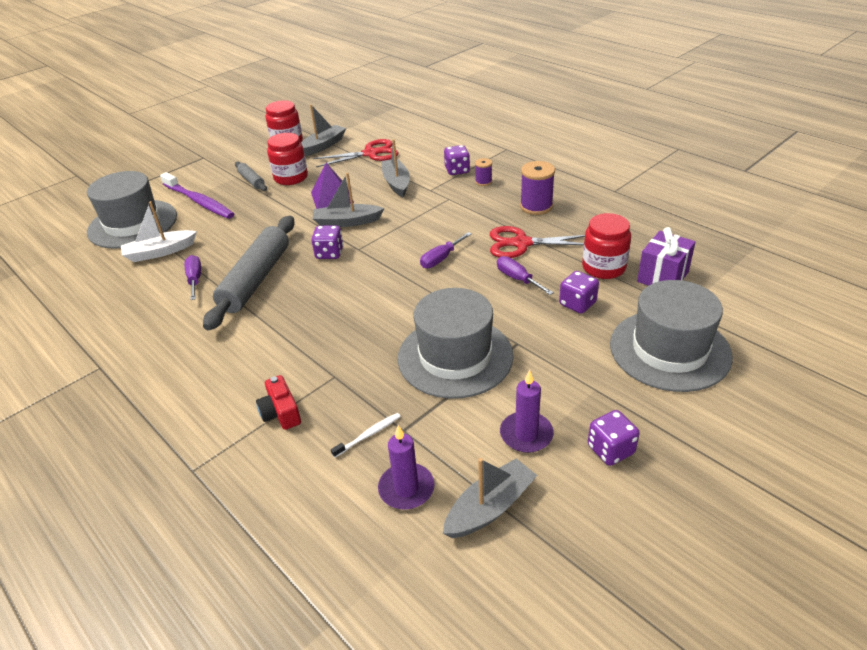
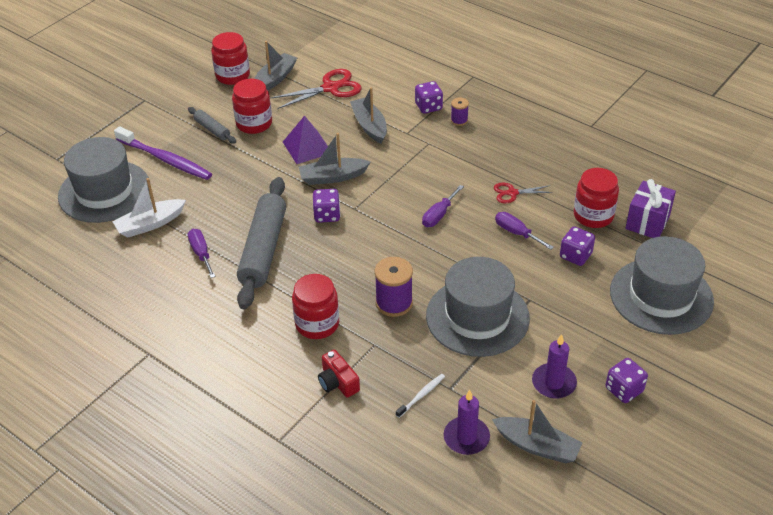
camera: 10 degrees left, 5 degrees up
(281, 351) = (317, 324): none -> red jar
(490, 507) = (537, 446): grey boat -> grey boat turned 75 degrees clockwise
(521, 243) = (512, 193): red scissors -> red scissors, size x0.58
(536, 206) = (518, 149): purple spool -> purple spool (394, 303)

